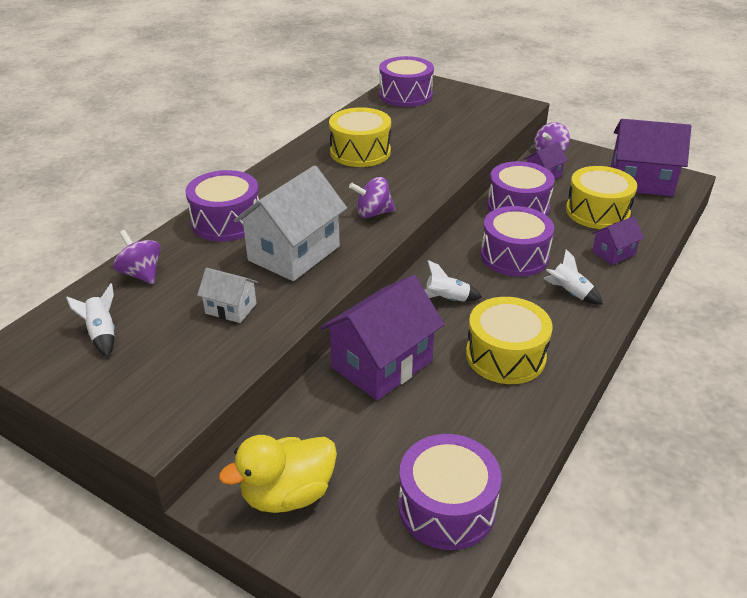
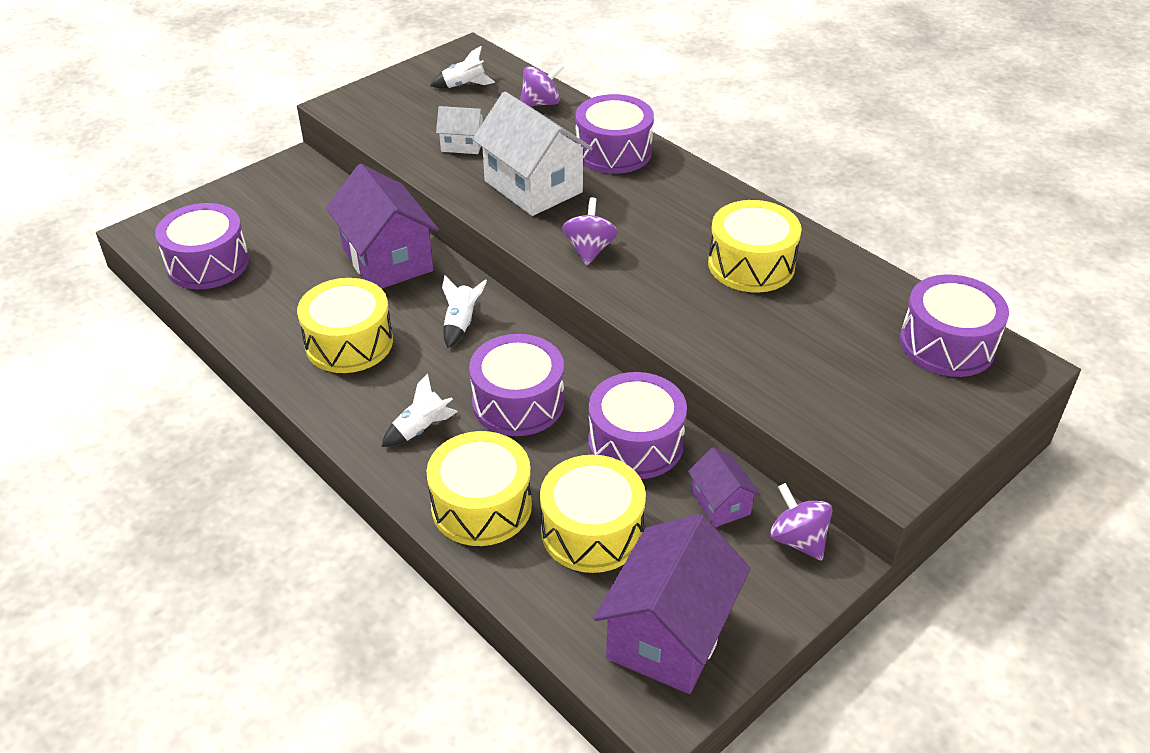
camera: 105 degrees right, 5 degrees up
(231, 308) = (462, 144): white house -> white house turned 60 degrees clockwise
(288, 494) = (278, 191): yellow duck -> none
(613, 253) = (481, 506): purple house -> yellow drum

